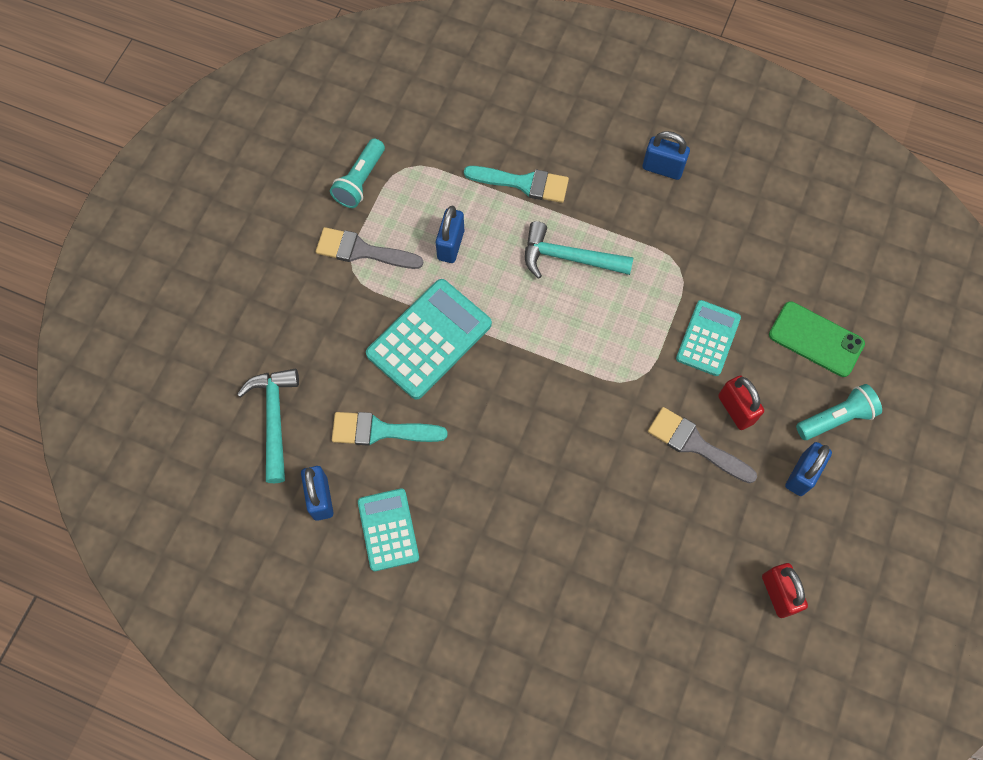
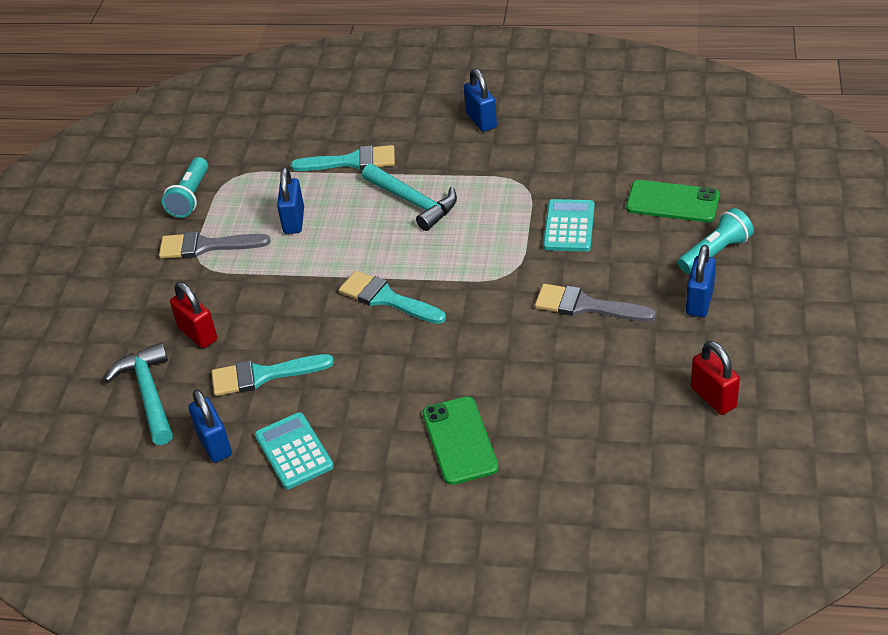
camera: 10 degrees left, 25 degrees down
(429, 339) = (293, 294): turquoise calculator -> none
(514, 374) = (386, 299): none -> turquoise brush
(537, 567) = (459, 440): none -> green phone
(569, 257) = (413, 202): turquoise hammer -> turquoise hammer turned 135 degrees counterclockwise
(662, 168) = (481, 120): blue padlock -> blue padlock turned 60 degrees clockwise
(736, 409) = (616, 270): red padlock -> red padlock (198, 334)

